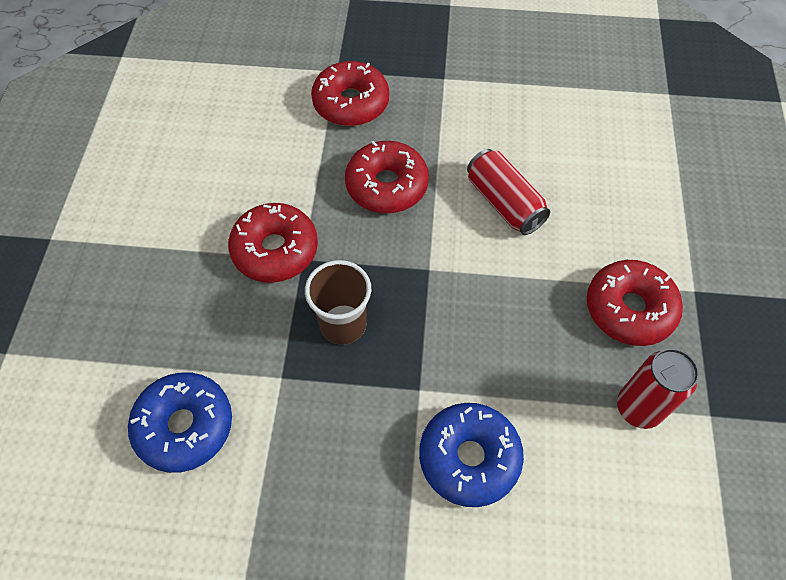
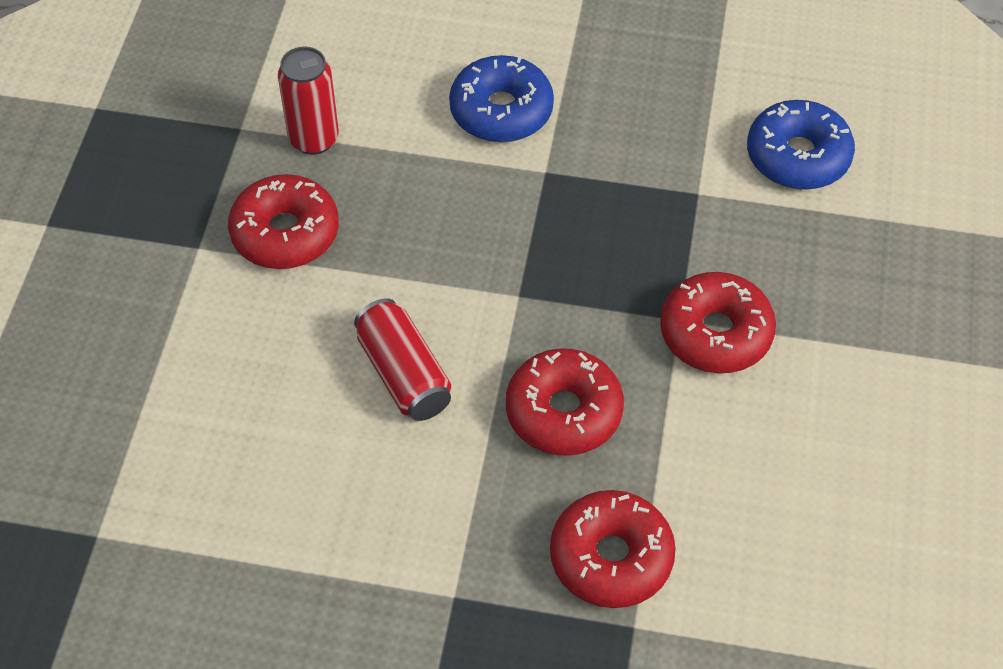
camera: 175 degrees left, 5 degrees down
(343, 324) = (628, 240): brown cup -> none

